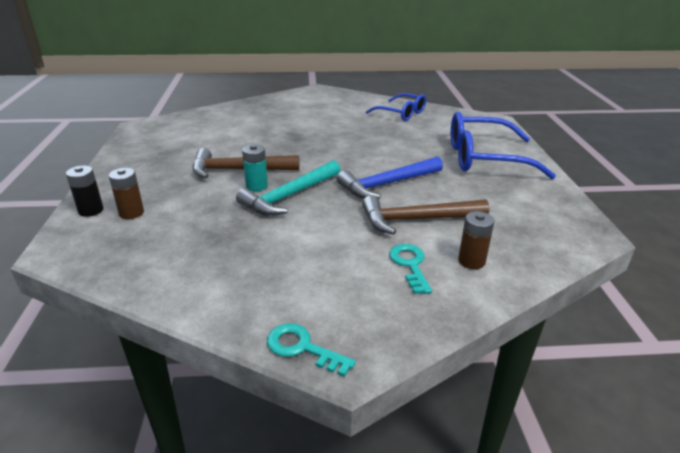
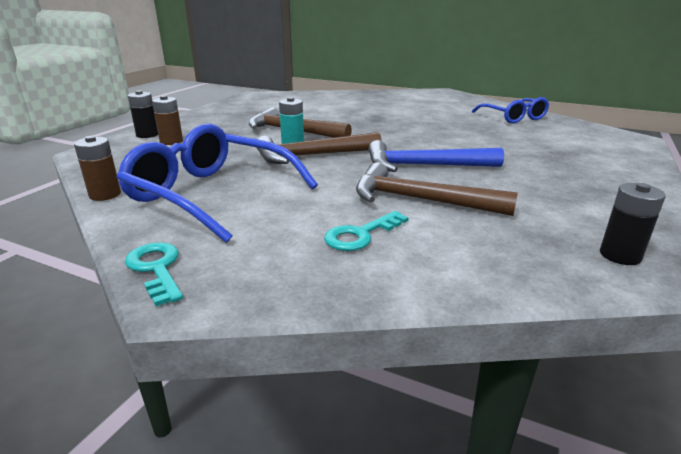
camera: 30 degrees right, 5 degrees down
(289, 196) = (312, 156): turquoise hammer -> brown hammer
(410, 265) = (360, 235): turquoise key -> turquoise key turned 150 degrees counterclockwise
(471, 261) = (441, 252): brown battery -> brown battery (105, 195)
(485, 158) = (578, 167): blue glasses -> blue glasses (212, 195)
(563, 229) = (620, 255): none -> black battery

